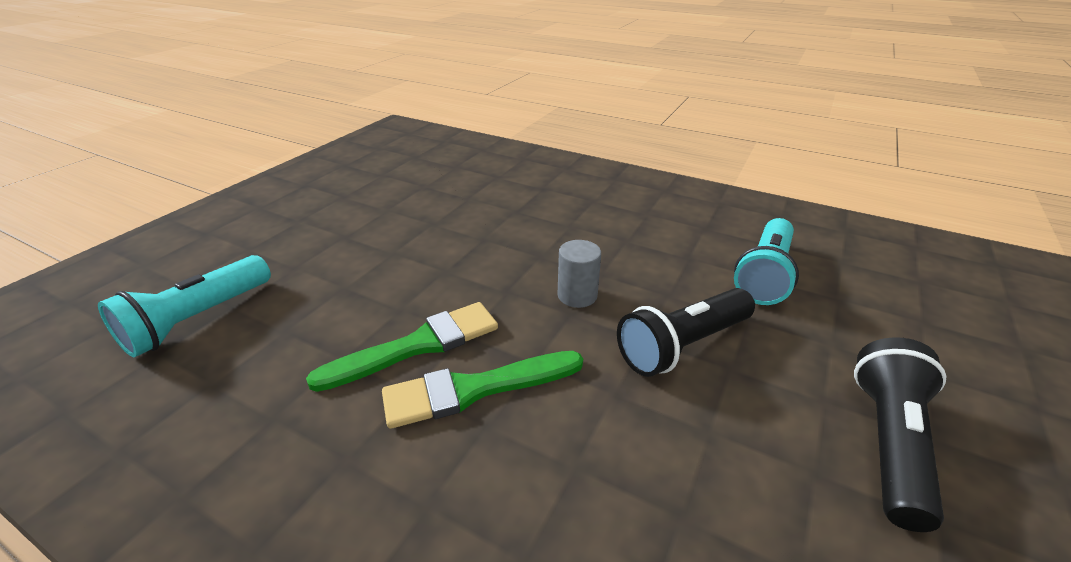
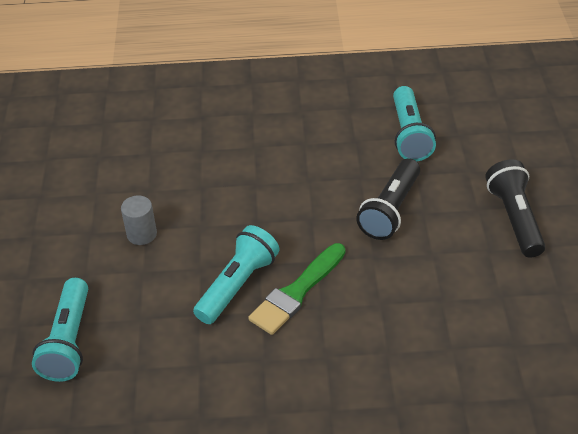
camera: 30 degrees left, 10 degrees up
(418, 345) = (237, 285): green brush -> turquoise flashlight
(577, 295) = (305, 204): grey cylinder -> grey cylinder (142, 234)

